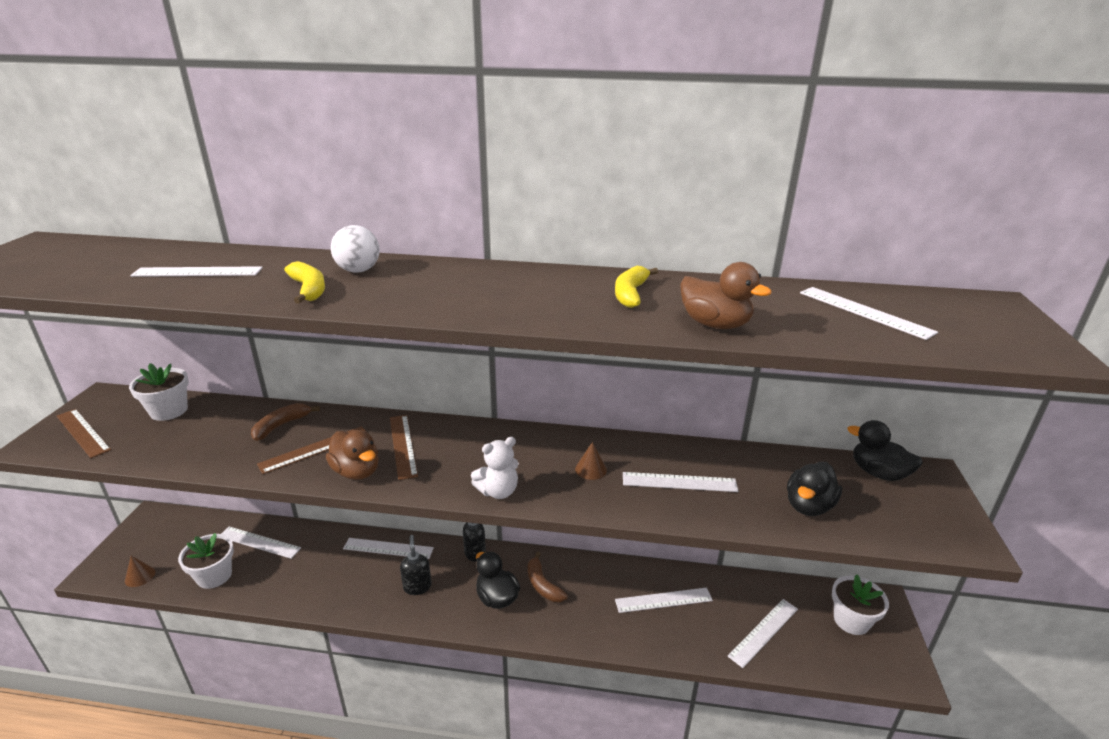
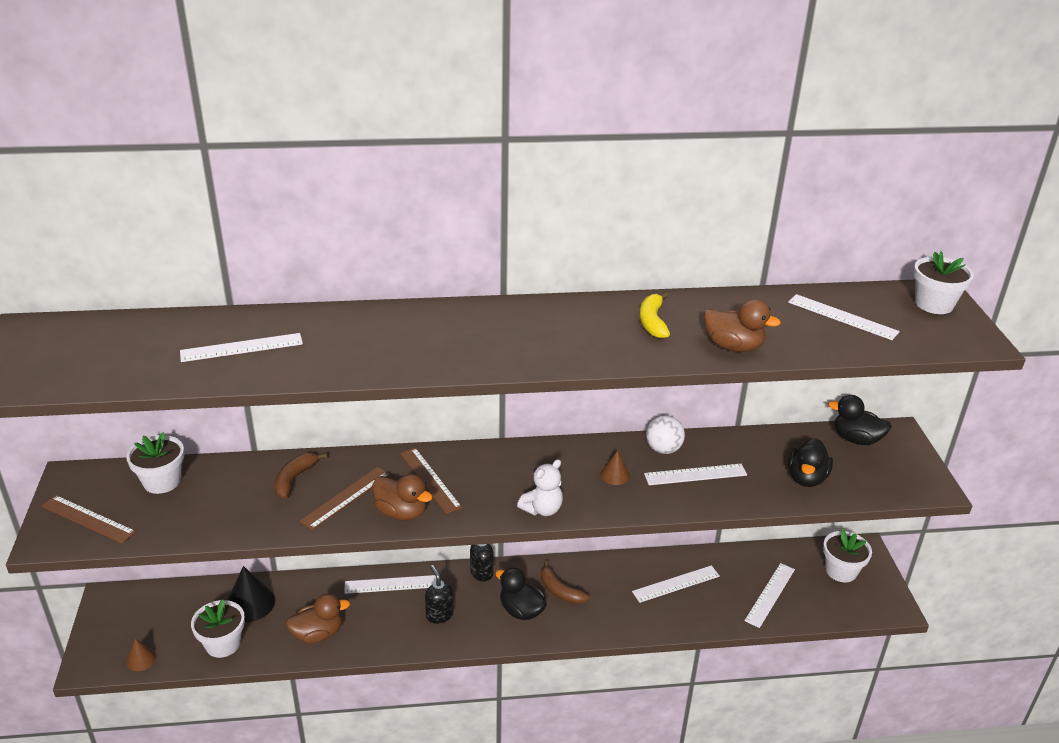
camera: 15 degrees left, 5 degrees up
(259, 542) = (250, 603): white ruler -> black cone
(299, 583) = (318, 634): none -> brown duck
(309, 289) = (369, 355): yellow banana -> none
(358, 270) = (395, 325): white ball -> white ball (663, 449)
(989, 312) = (934, 304): none -> white flower pot

